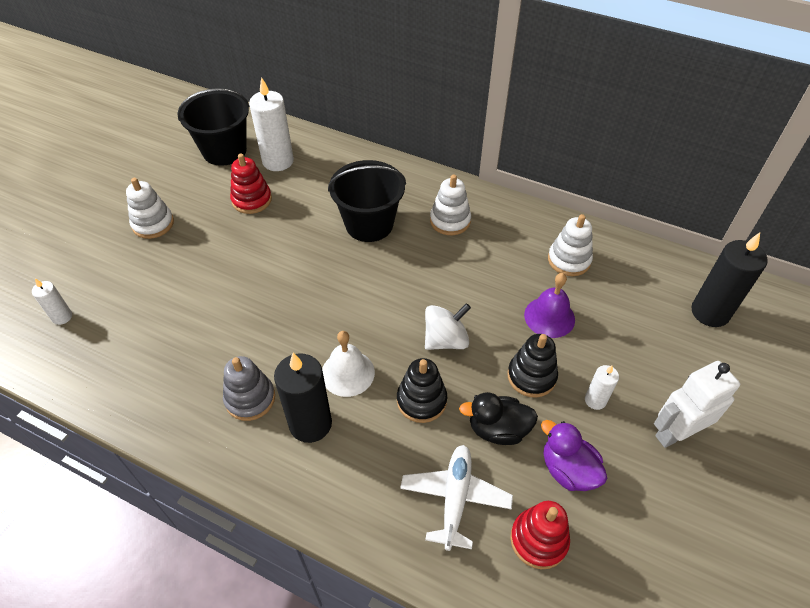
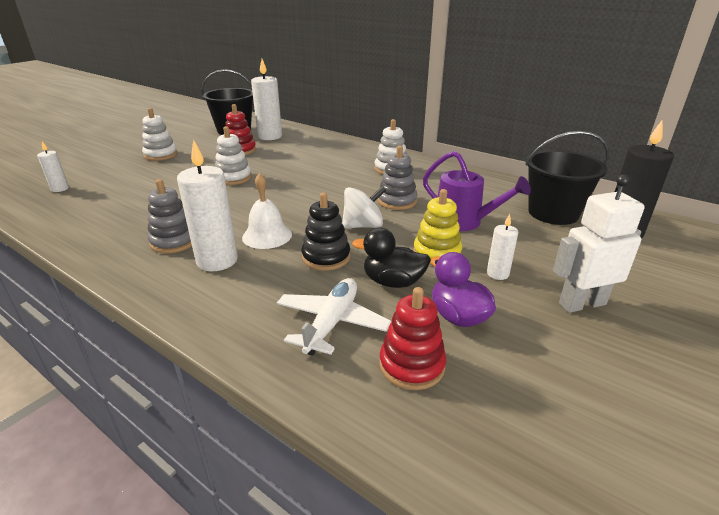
camera: 10 degrees right, 20 degrees down
(310, 424) = (217, 260): black candle -> white candle
(369, 224) = (324, 166): black bucket -> black bucket (553, 213)
(471, 287) = (397, 201): none -> grey stacking toy
(531, 376) = (437, 253): black stacking toy -> yellow stacking toy
(549, 317) = (463, 222): purple bell -> purple watering can
(569, 260) = (489, 194): white stacking toy -> white stacking toy (233, 178)

